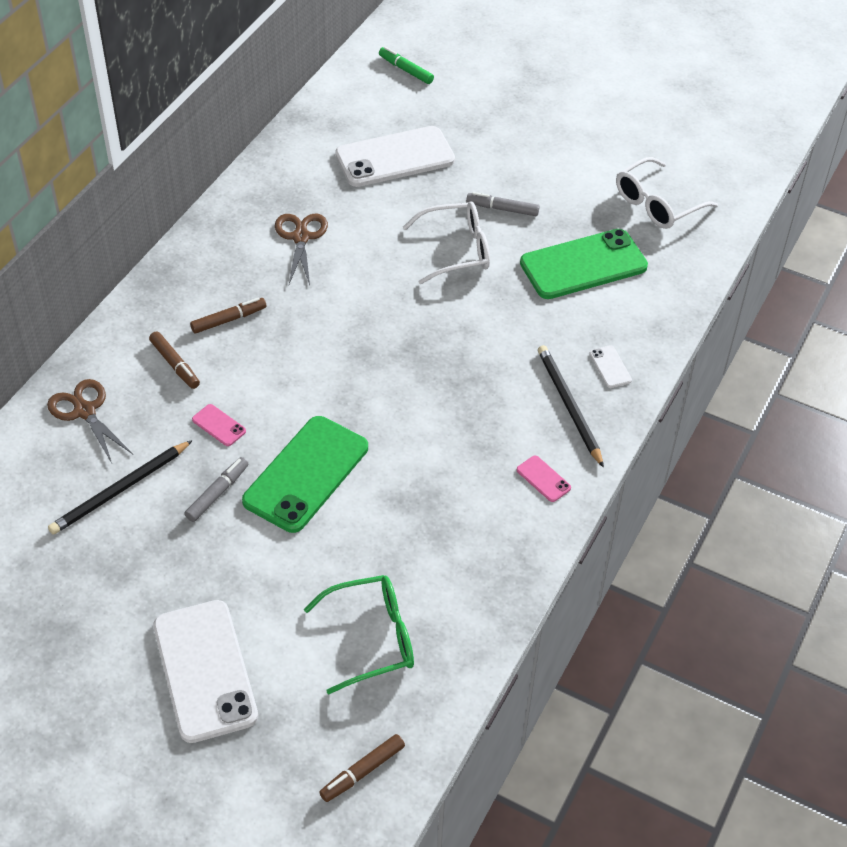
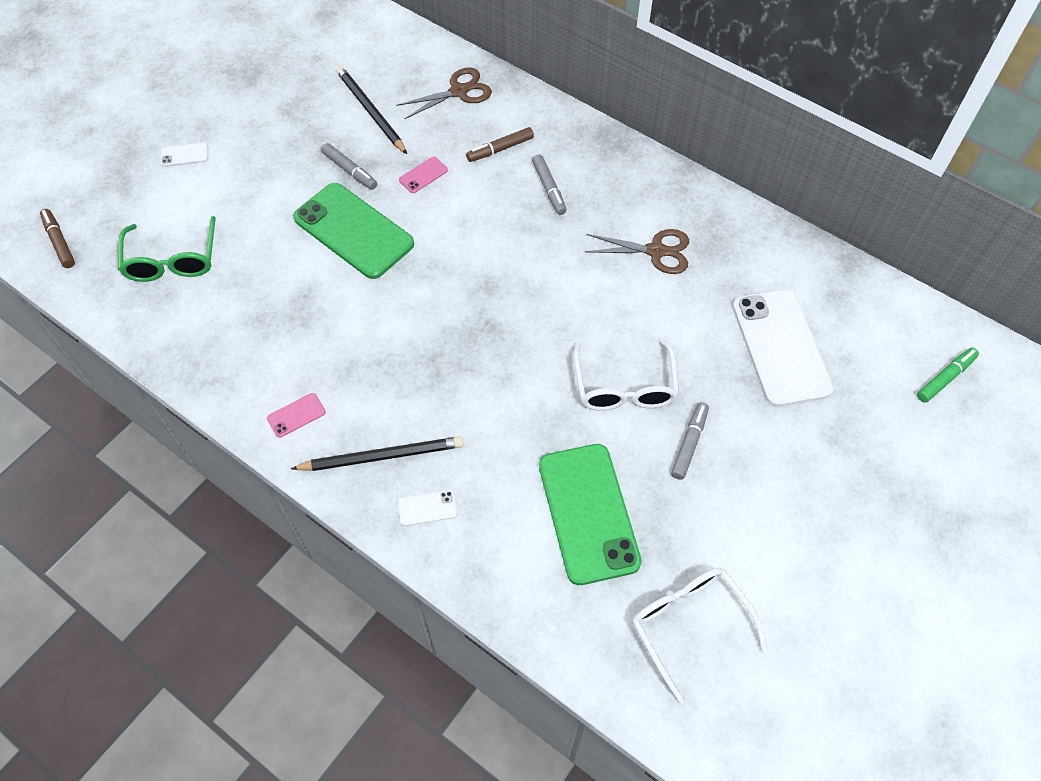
camera: 100 degrees right, 10 degrees up
(204, 671) = (184, 155): white phone -> white phone, size x0.41
(229, 320) = (549, 189): brown marker -> grey marker

